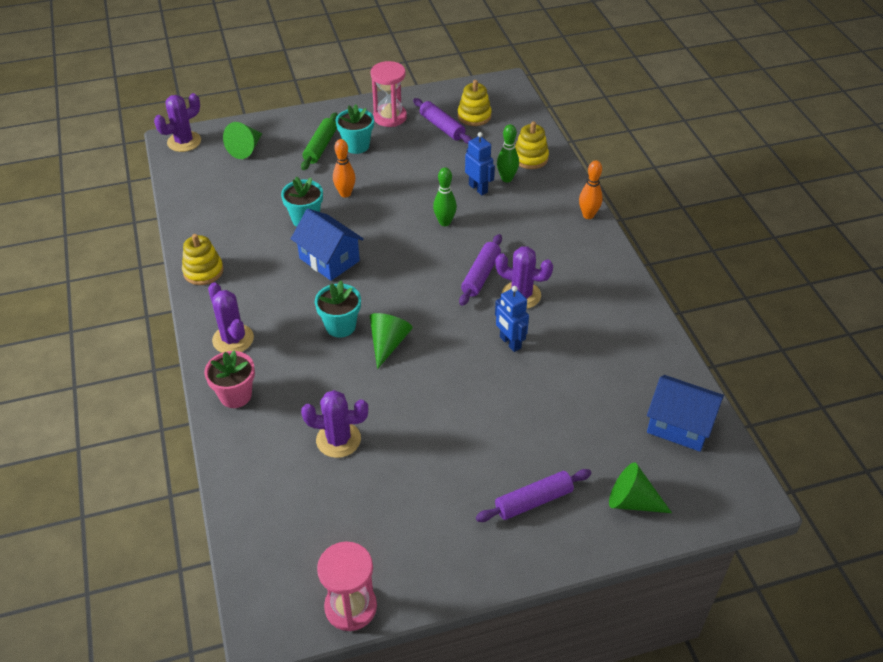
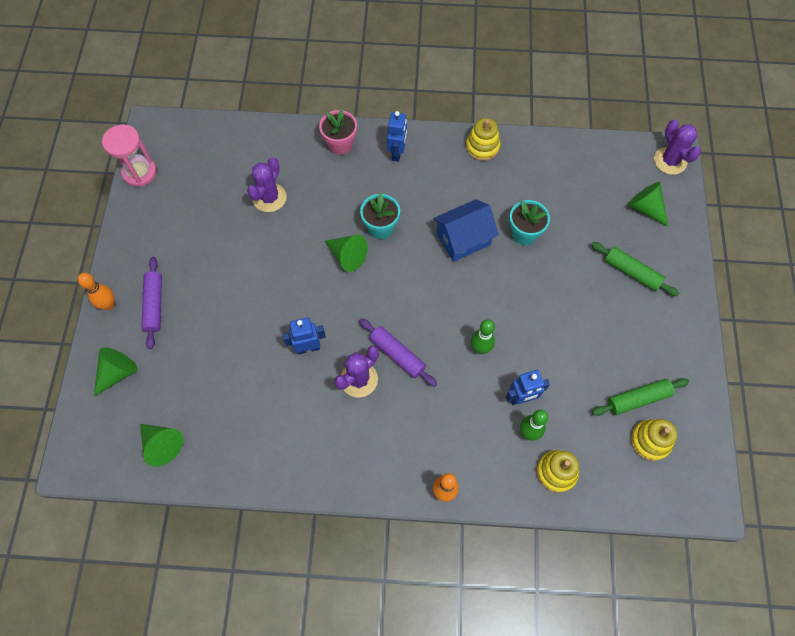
camera: 110 degrees right, 20 degrees up
(233, 339) = (397, 153): purple cactus -> blue robot
(345, 193) = (550, 275): orange bowling pin -> orange bowling pin (109, 305)
(356, 146) = (625, 305): turquoise flower pot -> none
(390, 117) = (669, 351): pink hourglass -> none
(442, 127) = (637, 399): purple rolling pin -> green rolling pin
(679, 425) = (162, 444): blue house -> green cone

